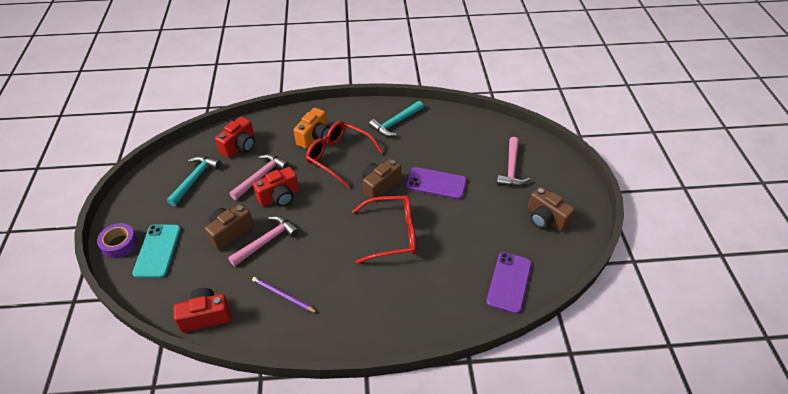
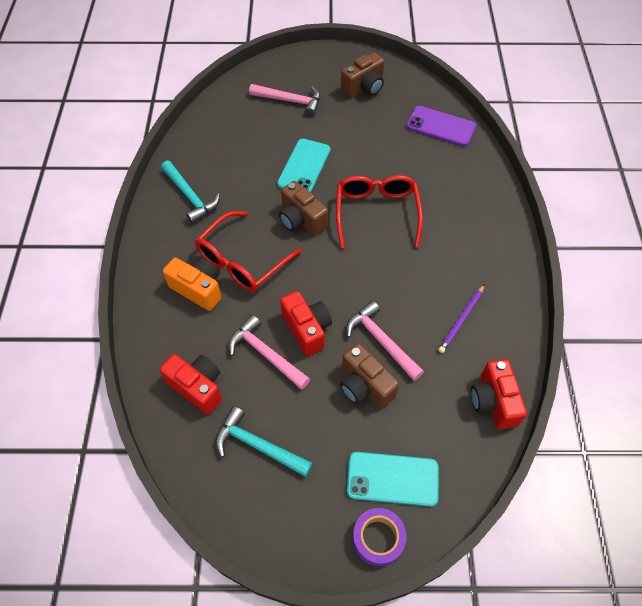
camera: 85 degrees left, 10 degrees up
(436, 183) = (304, 167): purple phone -> turquoise phone

